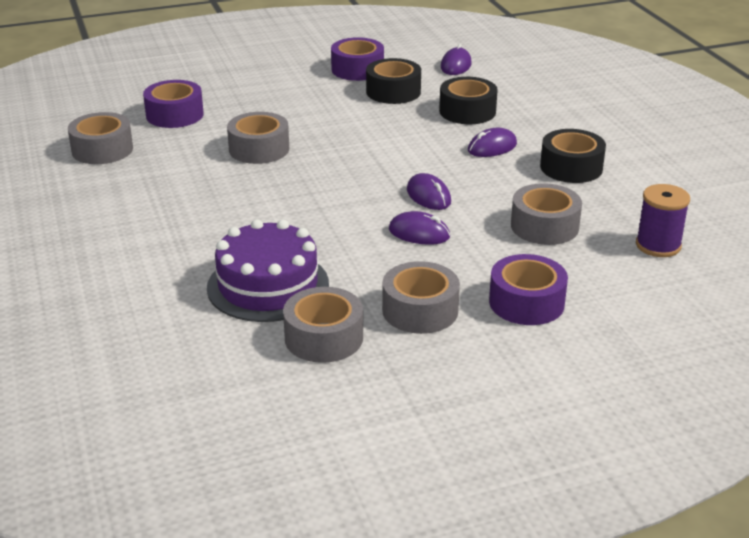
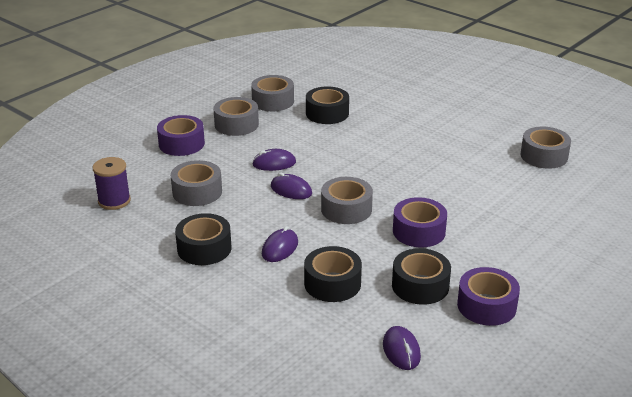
camera: 150 degrees right, 0 degrees up
(175, 115) = (550, 198): purple tape -> purple tape (419, 231)
(259, 149) = (447, 189): grey tape -> grey tape (346, 209)
(268, 285) = (327, 113): purple cake -> black tape

